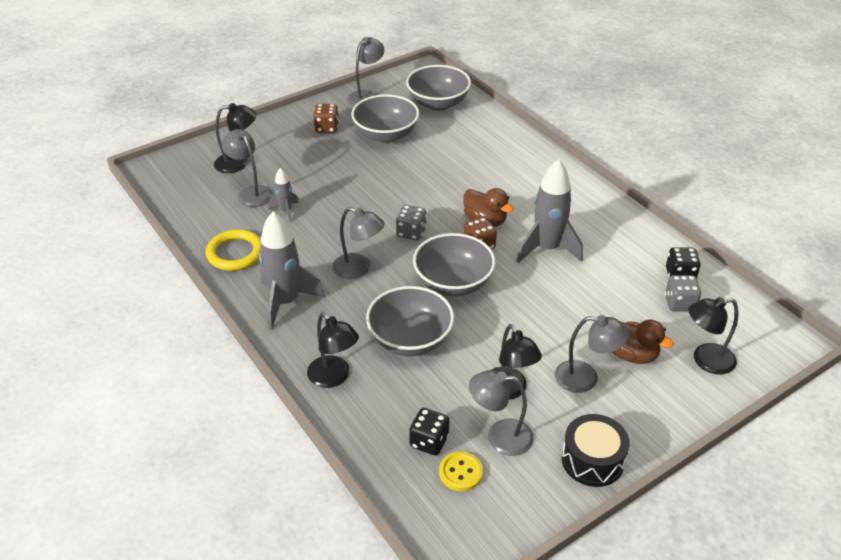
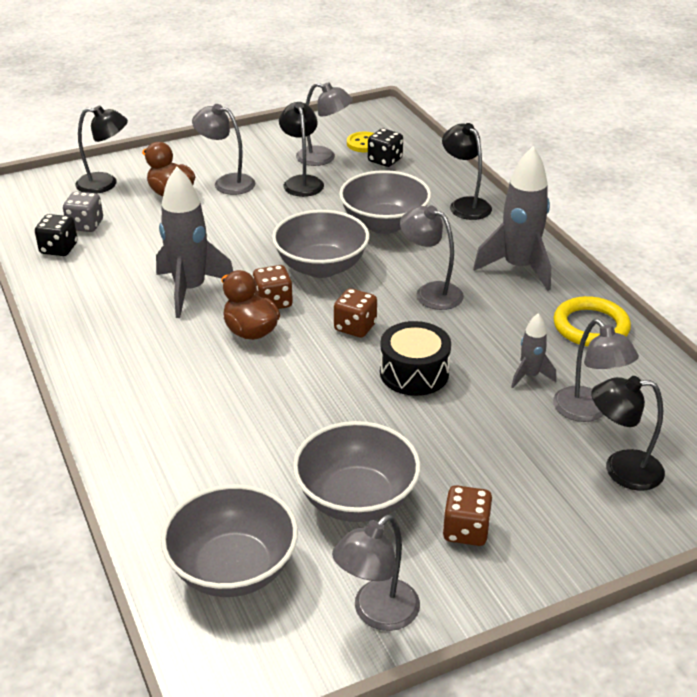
camera: 170 degrees left, 5 degrees down
(411, 232) = (355, 327): grey dice -> brown dice
(592, 460) = (255, 140): black drum -> black drum (414, 373)

